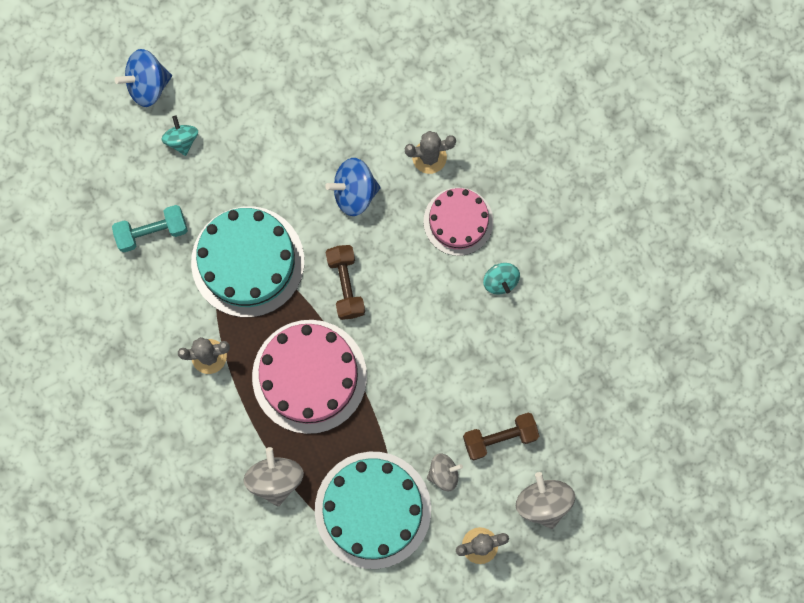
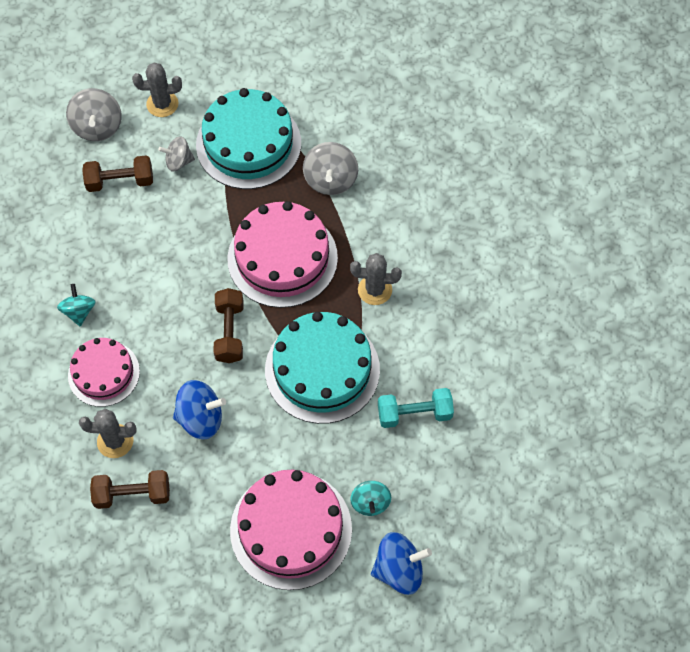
camera: 170 degrees left, 15 degrees down
(250, 104) = (291, 529): none -> pink cake
(400, 111) = (132, 494): none -> brown dumbbell

